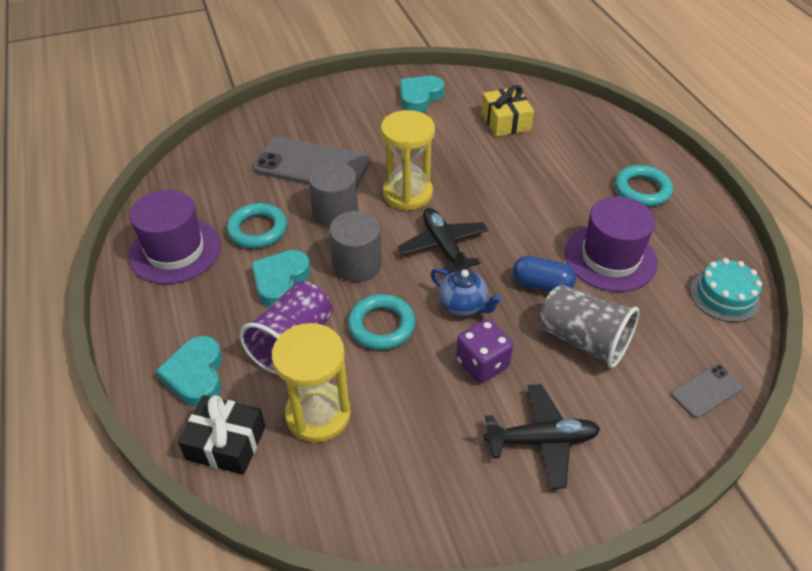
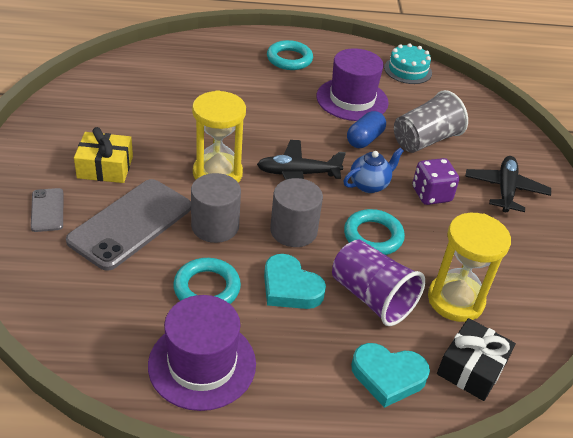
camera: 75 degrees left, 5 degrees down
(419, 97) = (77, 122): turquoise heart -> none
(505, 121) = (158, 88): yellow gift -> yellow gift (105, 167)
(706, 391) = (482, 109): grey phone -> grey phone (47, 210)

